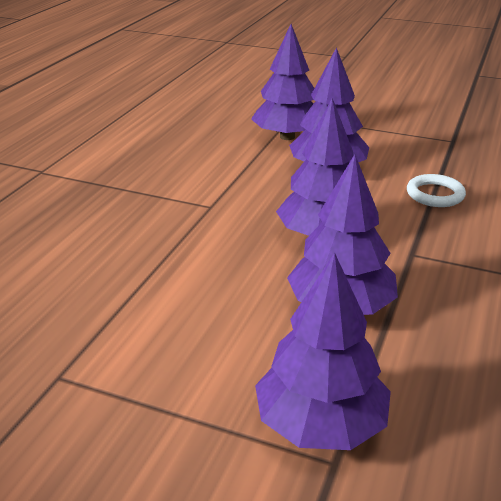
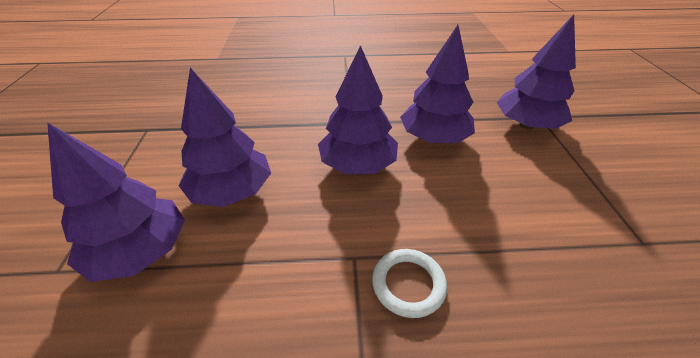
camera: 115 degrees left, 10 degrees up
(435, 194) = (260, 125): white ring -> white ring (408, 284)

